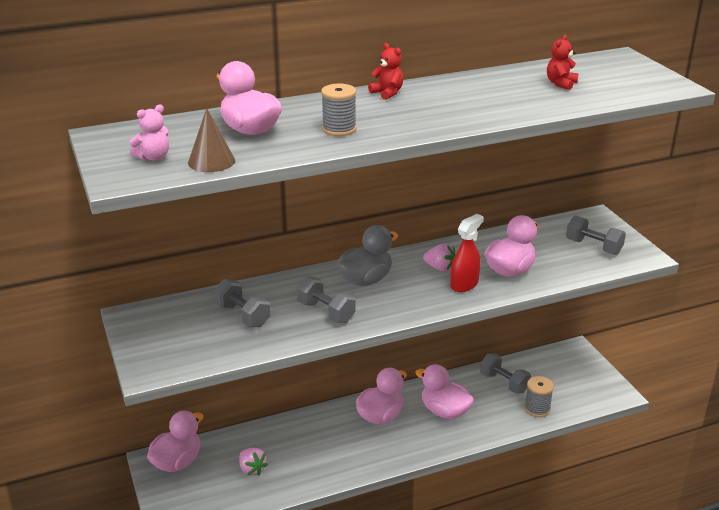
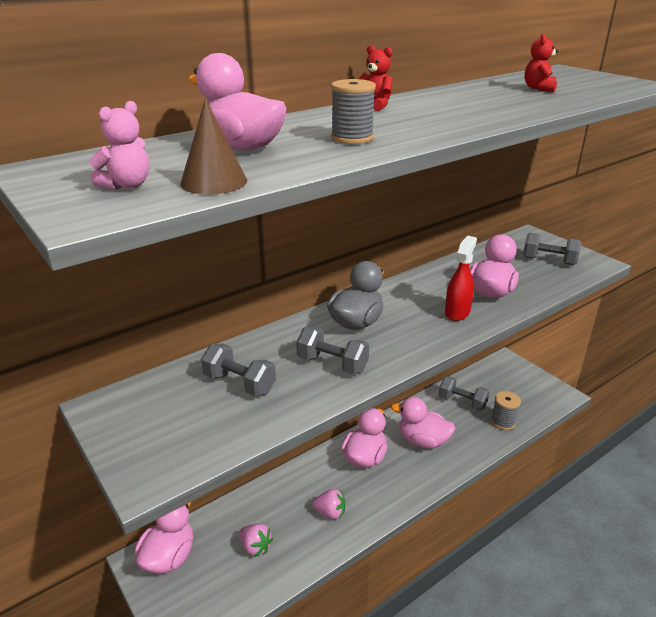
camera: 15 degrees left, 0 degrees up
(440, 268) = (423, 300): pink strawberry -> pink strawberry (330, 513)

